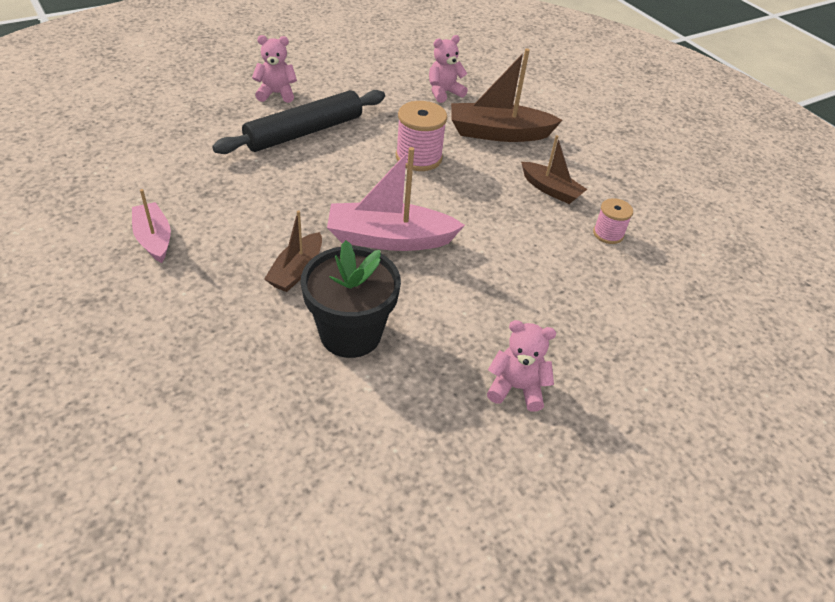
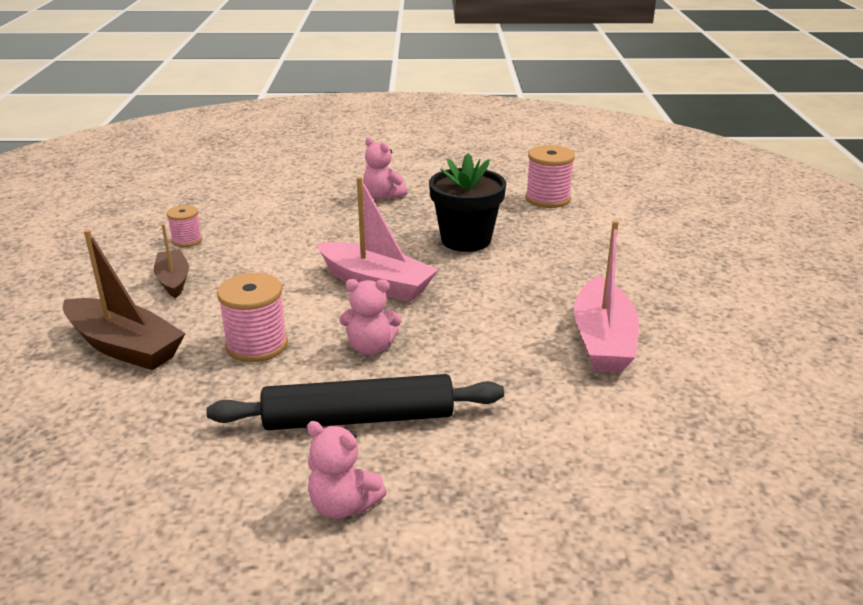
camera: 145 degrees left, 15 degrees down
(154, 239) = (603, 340): pink boat -> pink boat, size x1.66
(293, 481) = (548, 199): none -> pink spool
(296, 270) = (479, 283): brown boat -> none
(444, 93) = (94, 426): pink teddy bear -> pink teddy bear (371, 347)

